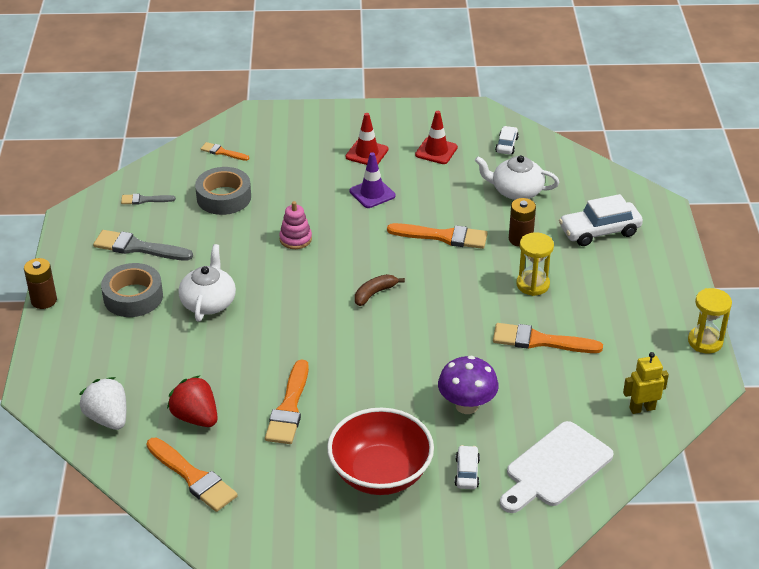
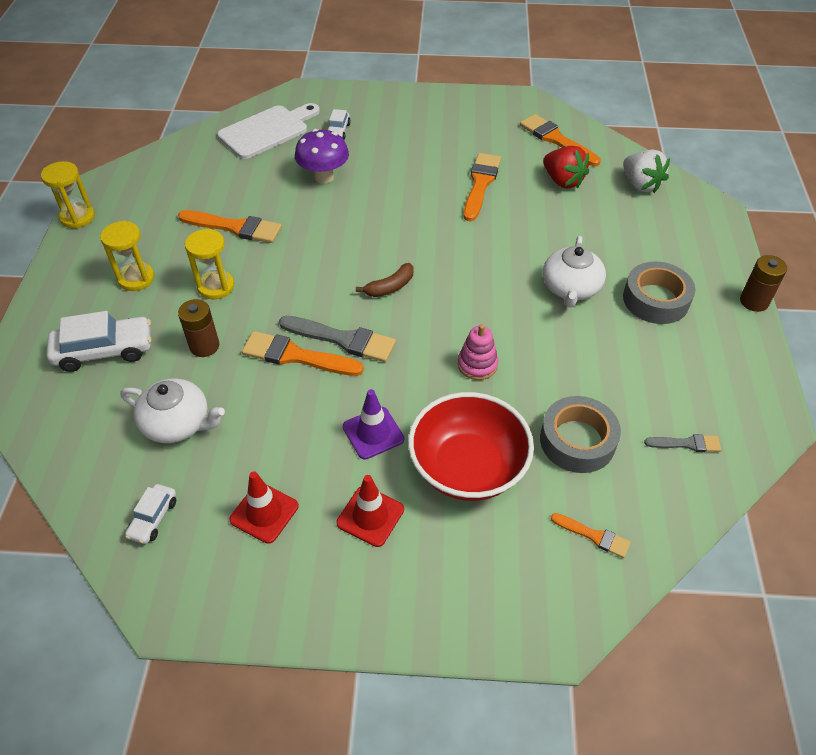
camera: 175 degrees left, 10 degrees up
(138, 247) = (671, 365): grey brush -> grey brush (343, 339)
(380, 473) = (406, 134): red bowl -> red bowl (467, 467)
(608, 287) = (136, 278): none -> yellow hourglass
(642, 408) = (173, 166): yellow robot -> none

